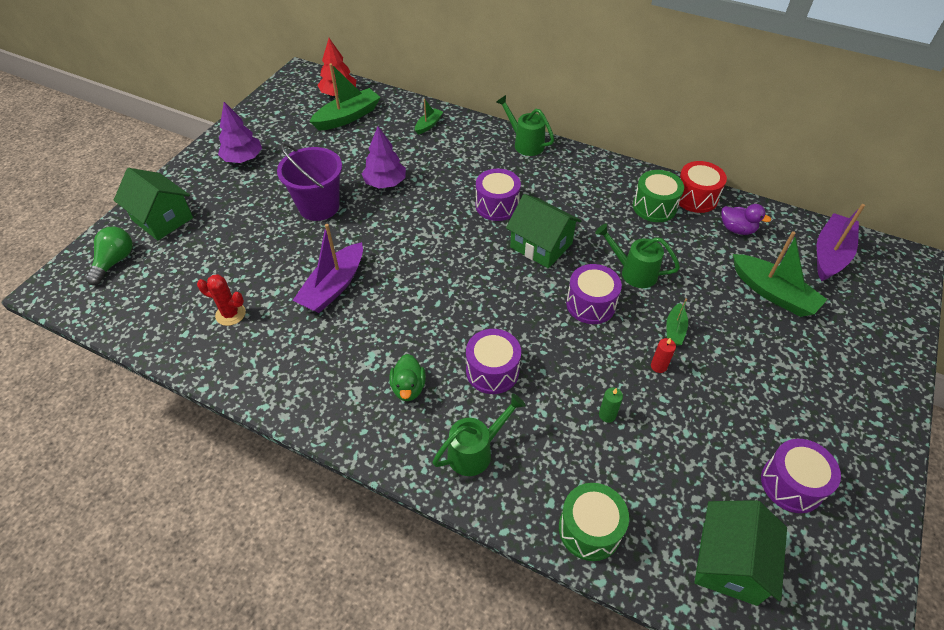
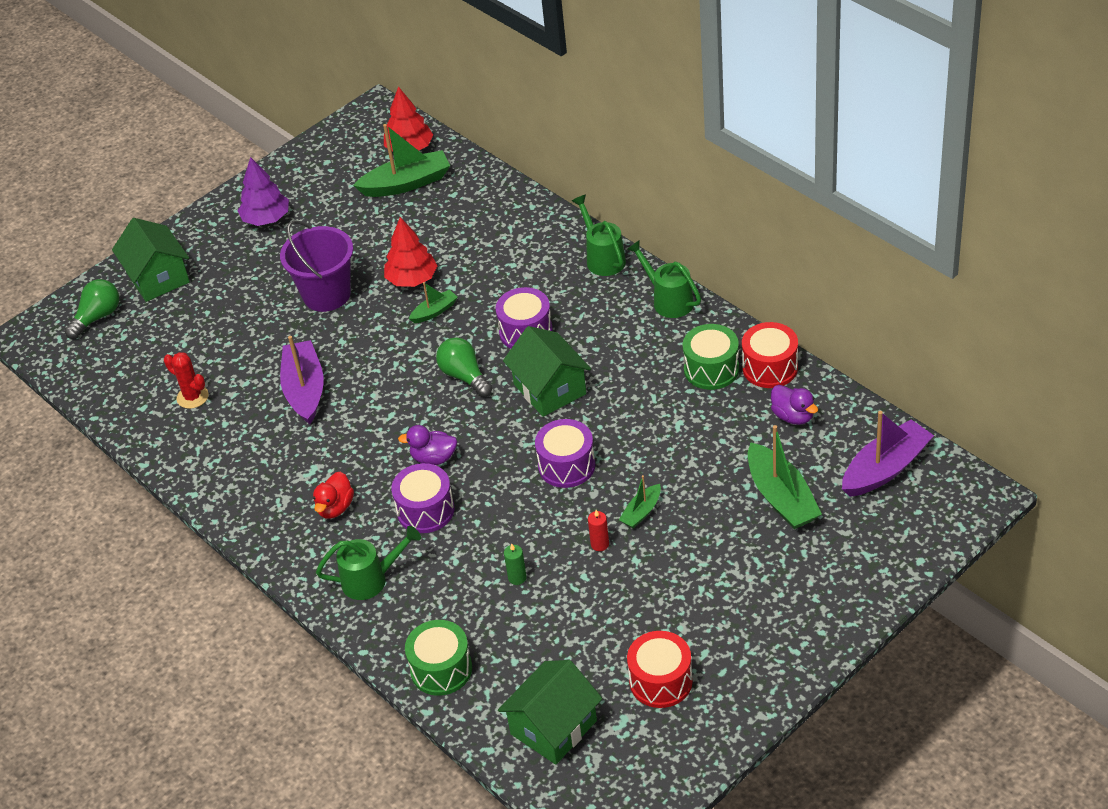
camera: 25 degrees right, 5 degrees down
(333, 287) = (305, 390): purple boat -> purple boat turned 120 degrees clockwise
(385, 183) = (412, 279): purple tree -> red tree
(408, 388) = (335, 507): green duck -> red duck
(428, 125) = (498, 211): green boat -> green boat (434, 311)
(466, 249) = (464, 376): none -> green light bulb
(475, 322) = (433, 458): none -> purple duck
(633, 272) = (636, 441): green watering can -> green watering can (668, 300)
(791, 484) = (661, 681): purple drum -> red drum

